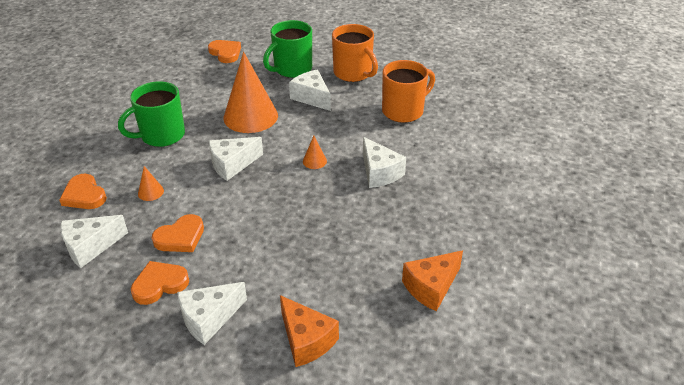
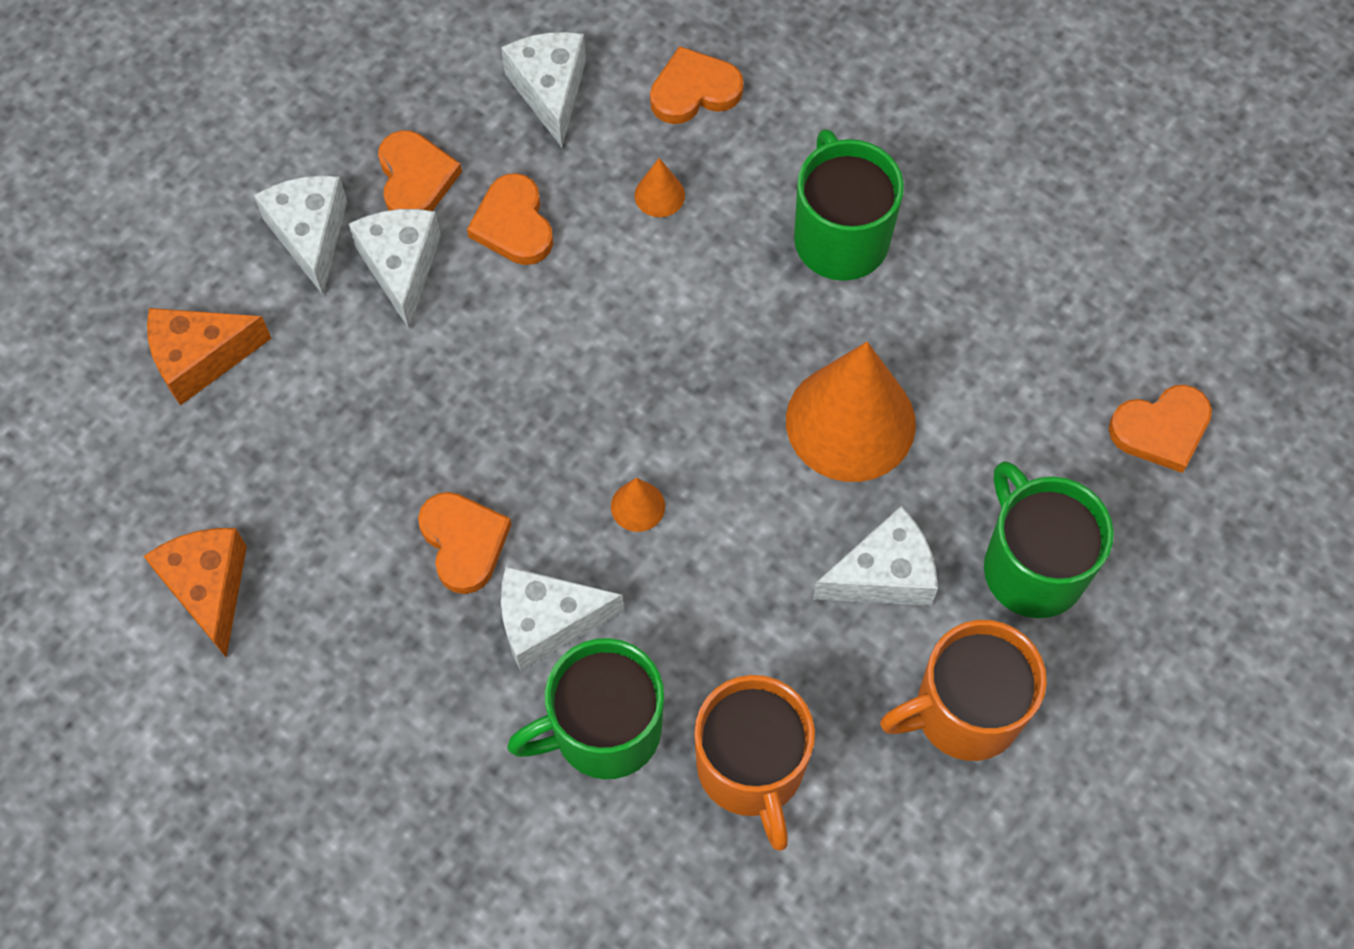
camera: 110 degrees right, 25 degrees up
(232, 164) = (688, 348): white cheese -> white cheese (401, 267)
(358, 206) = (464, 542): none -> orange heart
(413, 147) = (604, 730): none -> green mug

